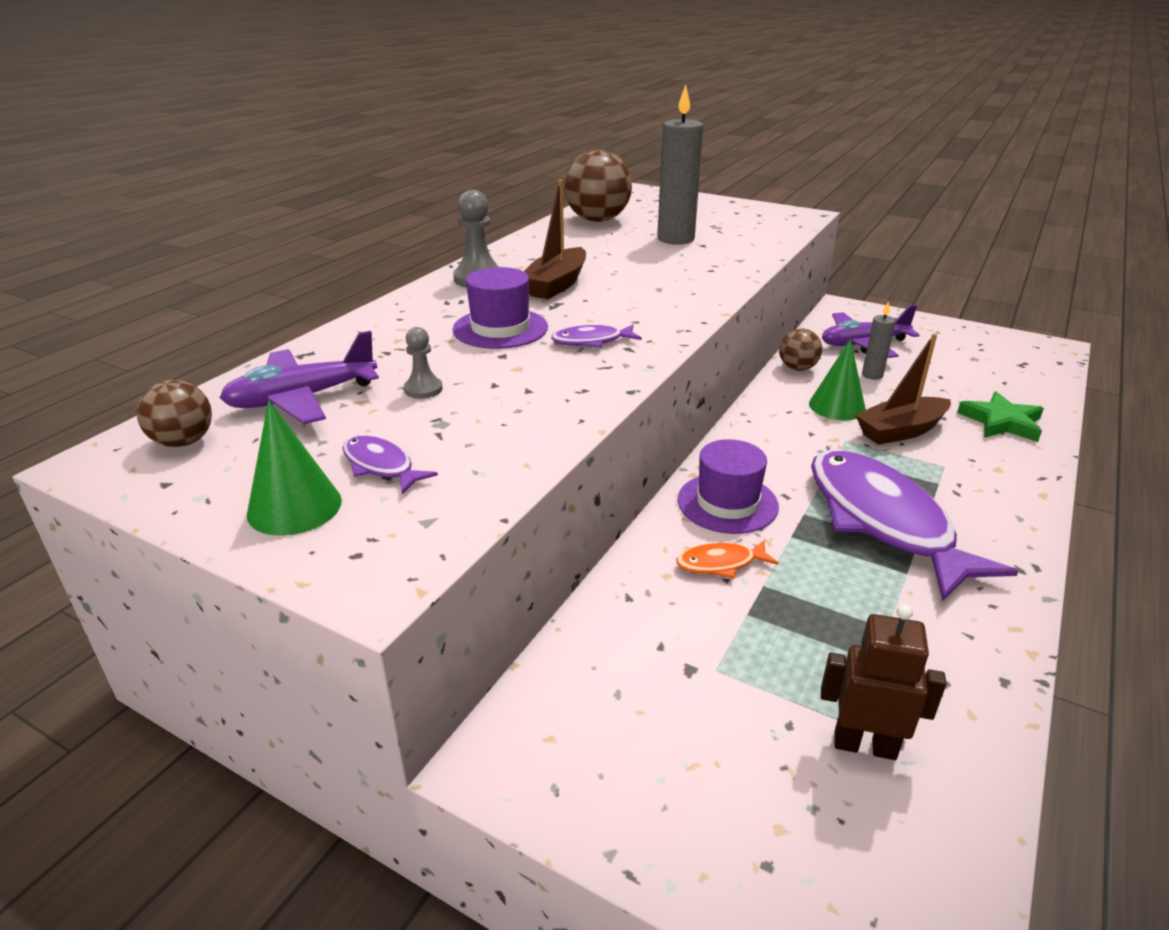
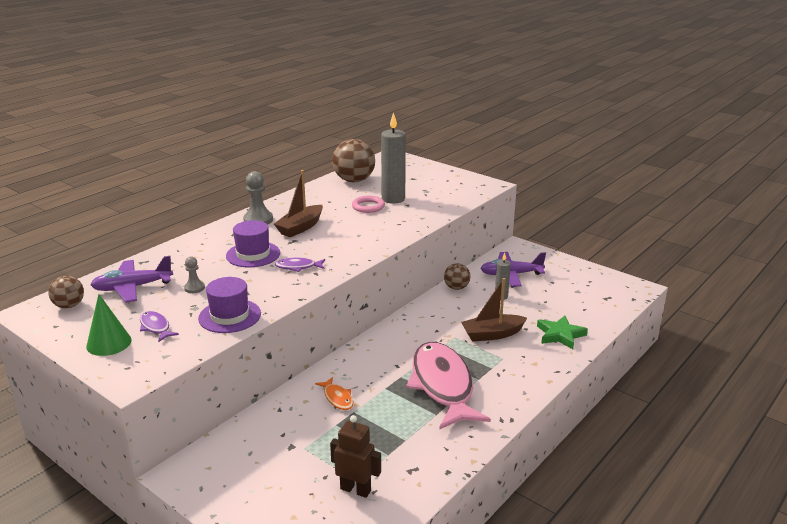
camera: 10 degrees right, 5 degrees down
(645, 251) = (368, 207): none -> pink ring
(721, 564) = (337, 398): orange fish -> orange fish turned 120 degrees counterclockwise
(727, 503) = (361, 366): purple hat -> purple hat (229, 316)
(837, 406) = (464, 315): green cone -> none
(883, 521) = (443, 386): purple fish -> pink fish

